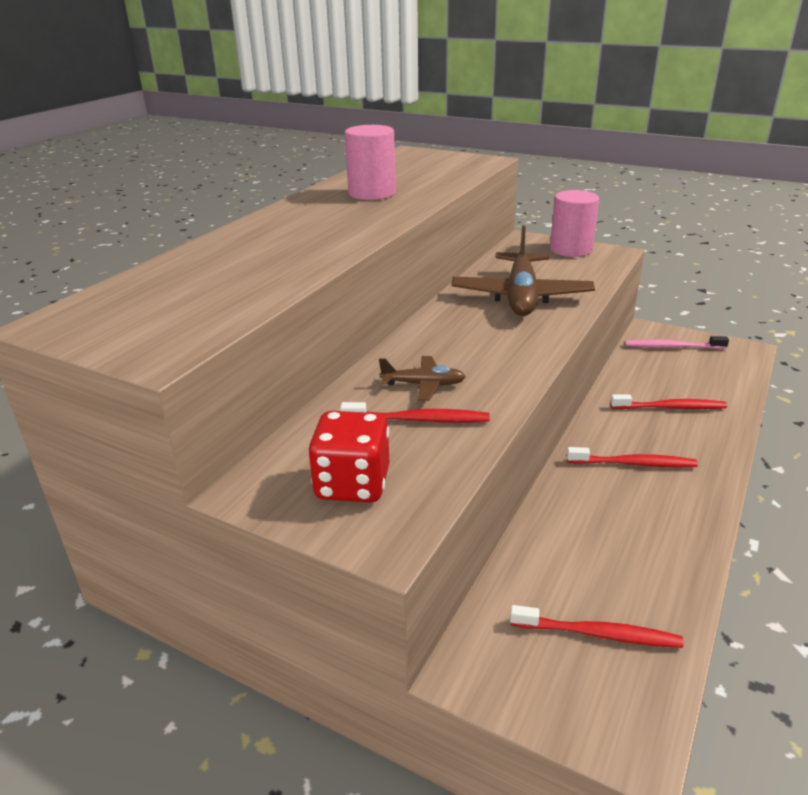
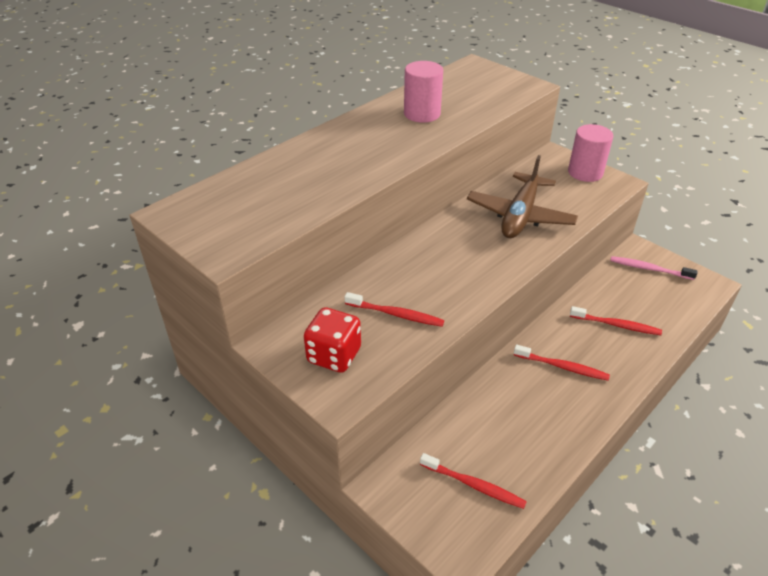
camera: 15 degrees right, 10 degrees up
(423, 385) = (411, 285): brown plane -> none

